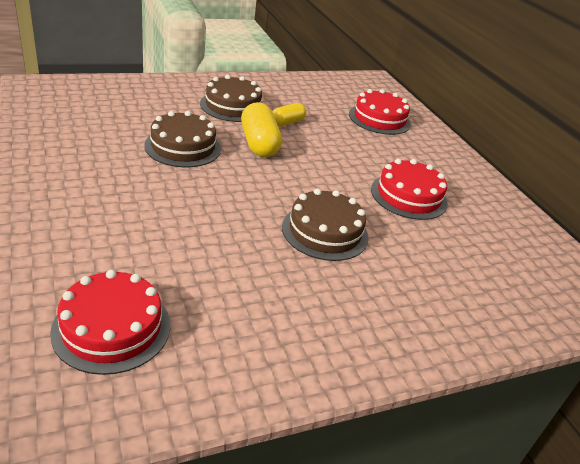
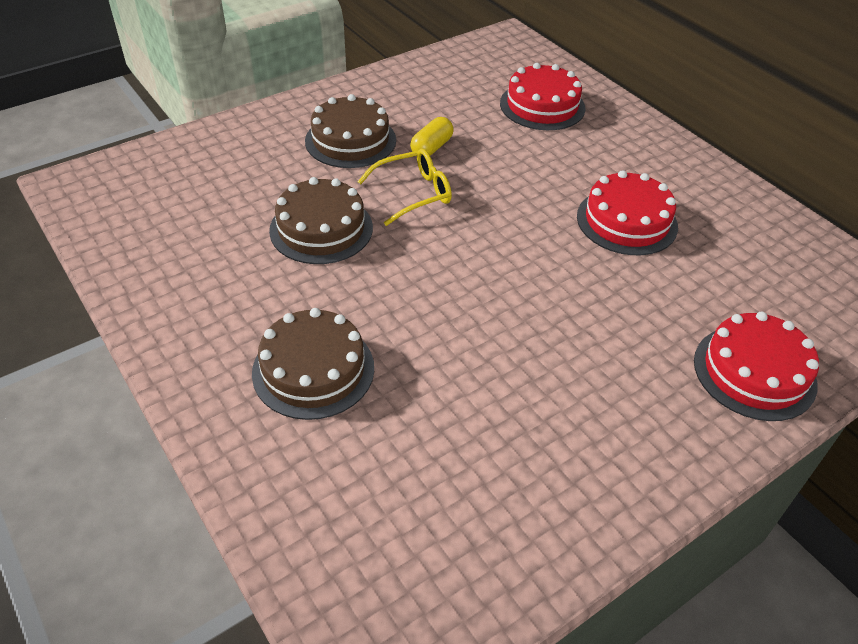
camera: 10 degrees left, 10 degrees up
(112, 328) = (375, 525): red cake -> red cake (754, 372)
(259, 143) = (413, 193): yellow capsule -> yellow glasses
(325, 232) = (552, 307): brown cake -> brown cake (313, 370)

